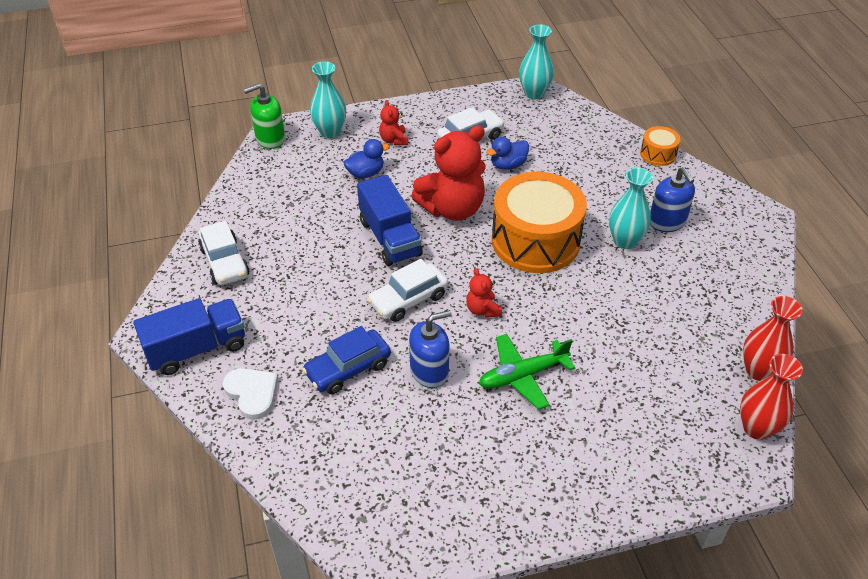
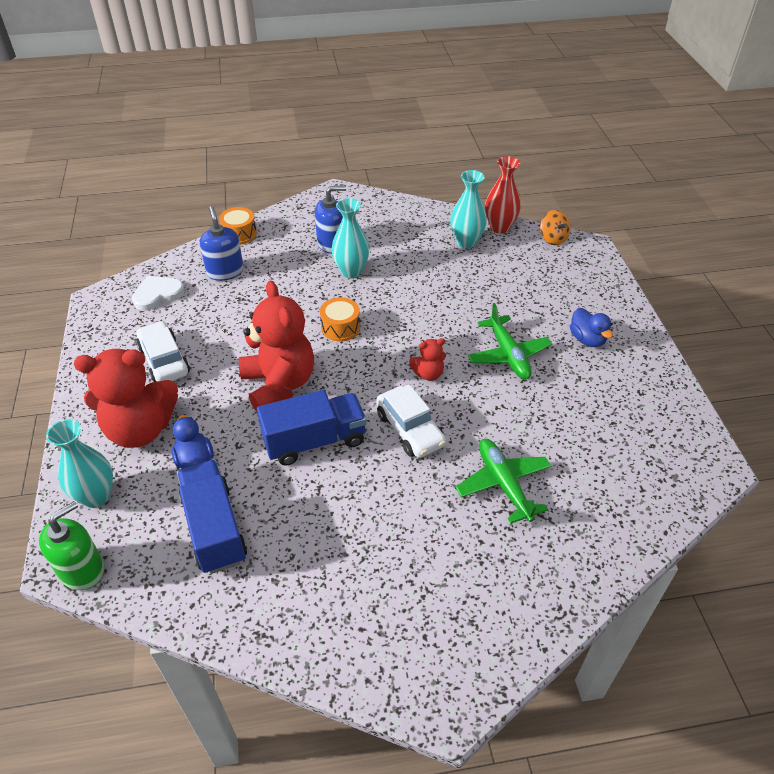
camera: 85 degrees left, 0 degrees up
(197, 349) = (475, 639): blue truck -> blue truck (214, 528)
(225, 262) = (327, 616): white car -> none
(252, 393) = (539, 573): white heart -> white heart (157, 294)
(270, 139) = (82, 570): green soap dispenser -> green soap dispenser turned 120 degrees counterclockwise
(348, 369) = (503, 484): blue car -> green plane
(394, 140) = (140, 429): red teddy bear -> red teddy bear, size x2.18
(429, 371) = (505, 418): blue soap dispenser -> blue soap dispenser (225, 271)
(508, 165) = (221, 335): blue duck -> blue duck (587, 339)
(534, 93) = (106, 302): turquoise vase -> turquoise vase (466, 242)
(535, 241) = (340, 327): orange drum -> orange drum, size x0.44
(756, 428) = (552, 239): red vase -> orange spinning top

